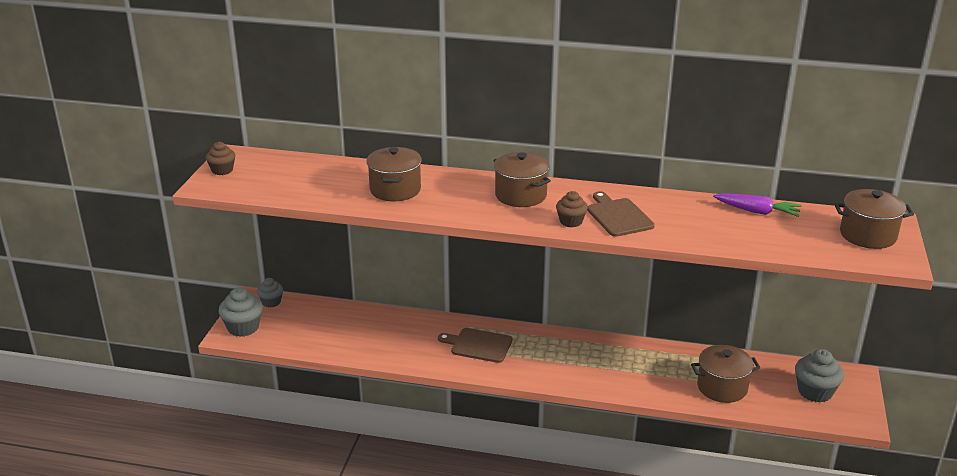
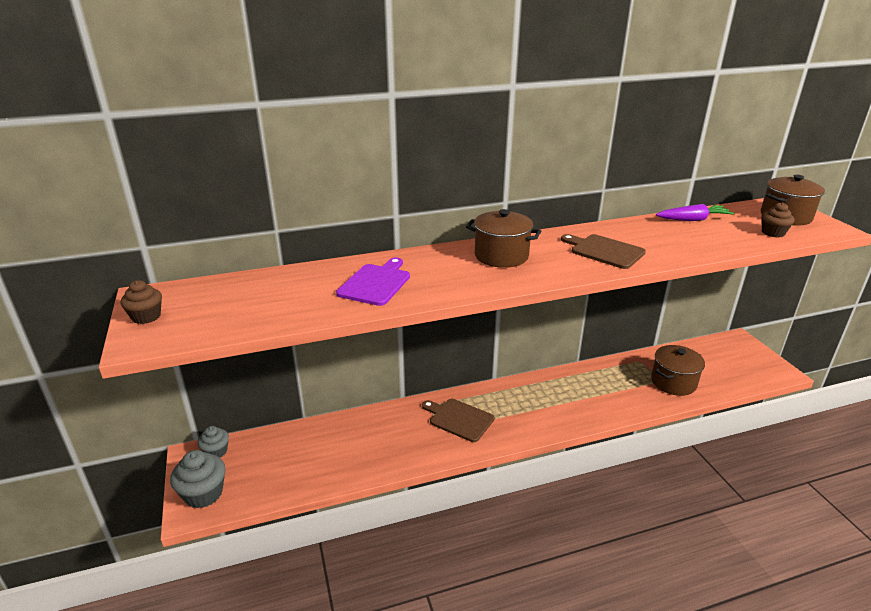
camera: 30 degrees left, 0 degrees up
(395, 190) = (376, 283): brown pot -> purple cutting board
(478, 345) = (459, 419): brown cutting board -> brown cutting board turned 45 degrees clockwise
(571, 221) = (574, 266): brown cupcake -> brown cupcake (773, 233)
(815, 392) = (731, 361): grey cupcake -> none

